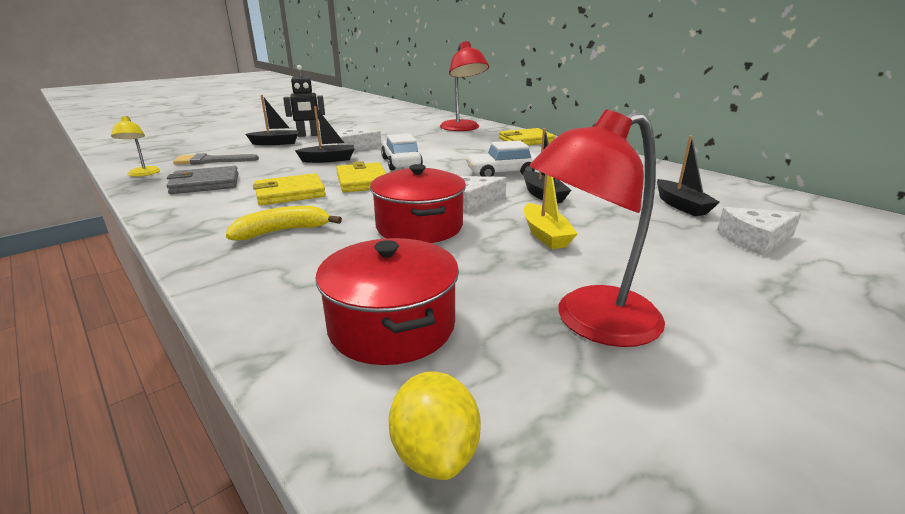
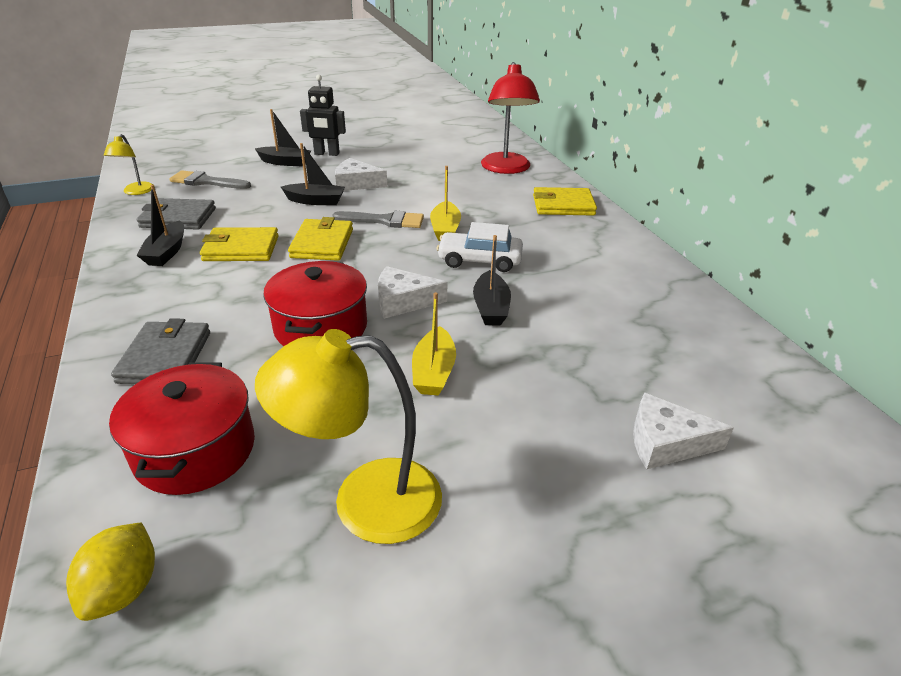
camera: 20 degrees right, 10 degrees up
(282, 231) = (196, 303): yellow banana -> none
(288, 270) = (165, 357): none -> grey wallet
(401, 163) = (385, 221): white car -> grey brush
(455, 161) = (445, 229): none -> yellow boat
(591, 322) = (365, 501): red lamp -> yellow lamp
(681, 205) = (637, 364): black boat -> black boat (166, 252)

